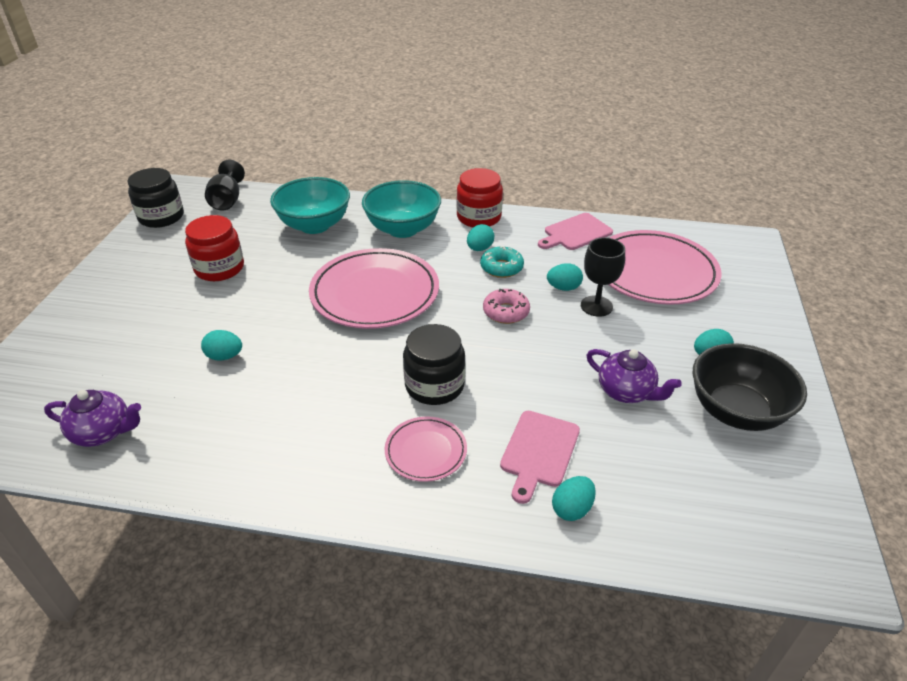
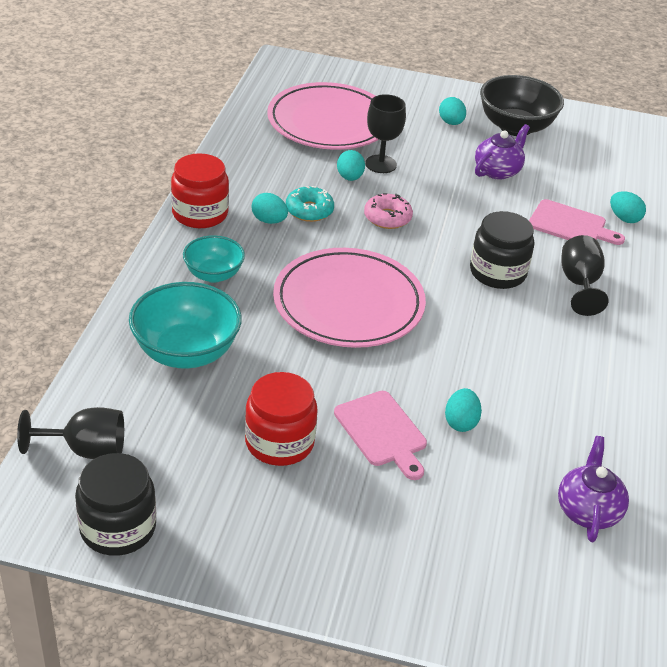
camera: 90 degrees left, 0 degrees up
(403, 229) = (213, 274): turquoise bowl -> turquoise bowl, size x0.60
(426, 451) = (579, 284): pink plate -> black goblet
(575, 233) = (249, 154): pink cutting board -> pink cutting board (382, 432)

